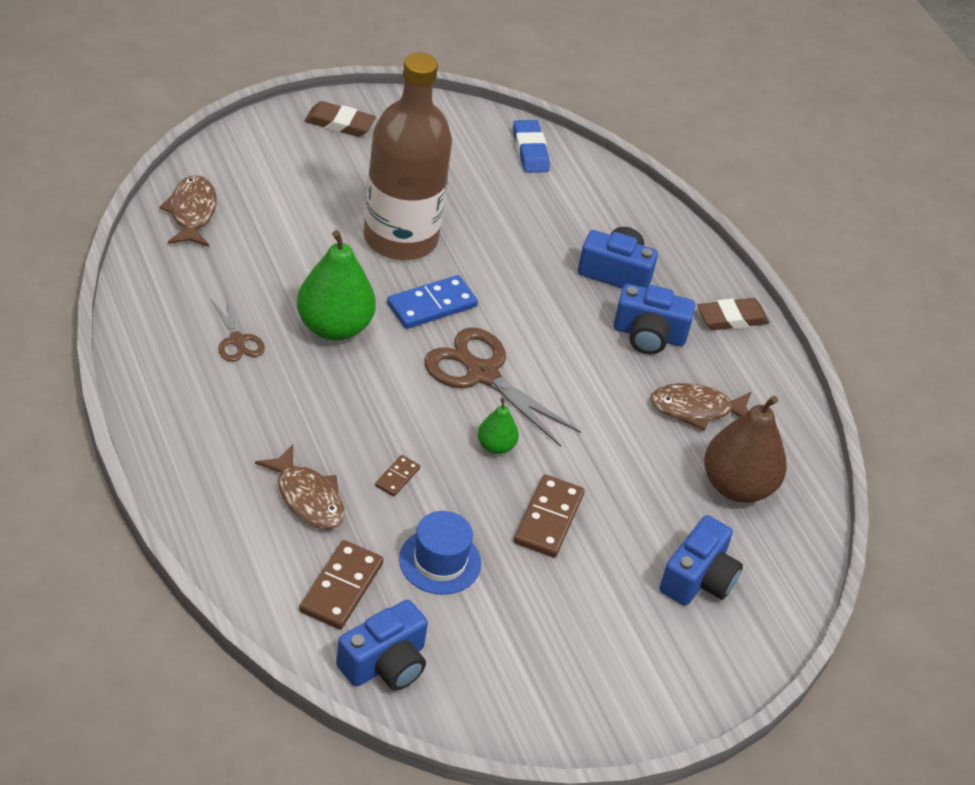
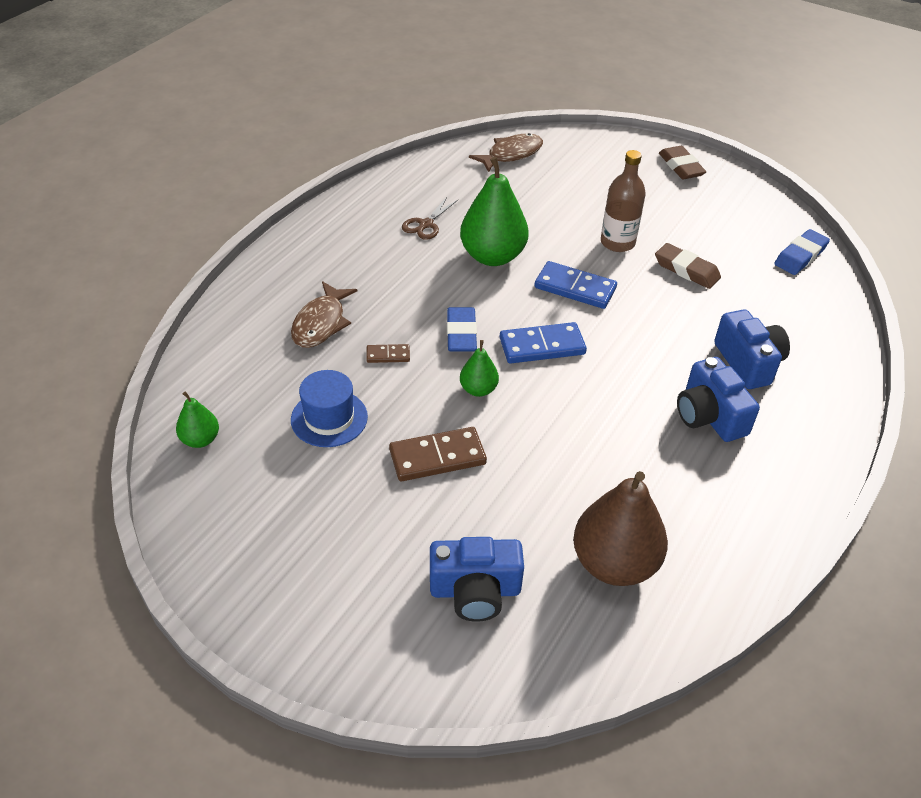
camera: 60 degrees right, 0 degrees up
(341, 587) = (253, 381): brown domino -> none
(385, 663) = (200, 439): blue camera -> green pear
(400, 238) = (617, 242): brown bottle -> brown bottle, size x0.52
(417, 413) = (461, 333): none -> blue eraser
(482, 374) = (542, 346): brown scissors -> blue domino
(696, 409) = (668, 488): brown fish -> none
(732, 318) = (803, 458): brown eraser -> brown eraser (686, 270)

